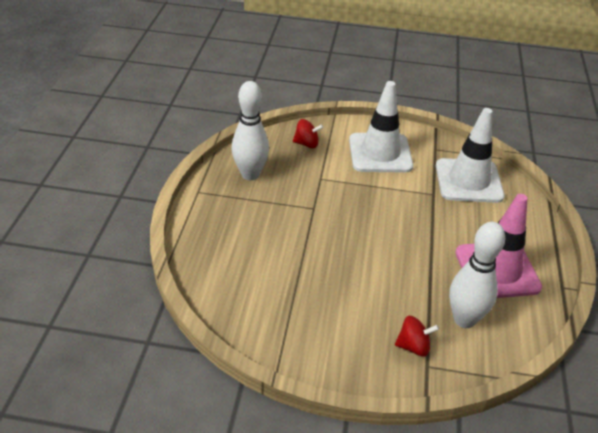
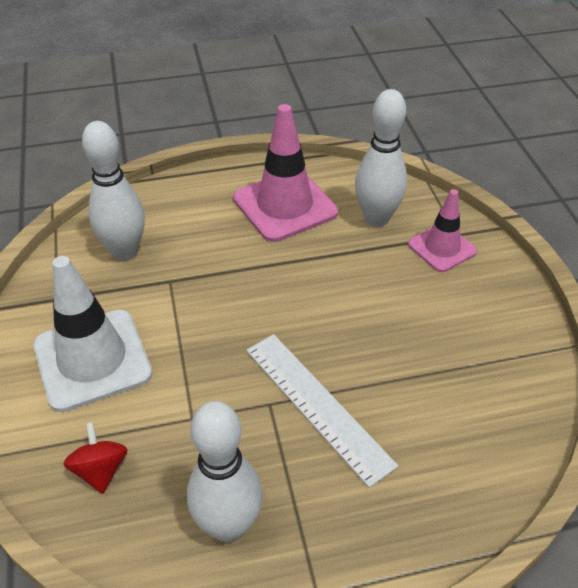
camera: 110 degrees left, 5 degrees up
(301, 226) = (317, 405): none -> white ruler
(413, 346) = (442, 248): red spinning top -> pink traffic cone
(468, 181) = (125, 252): white traffic cone -> white bowling pin

